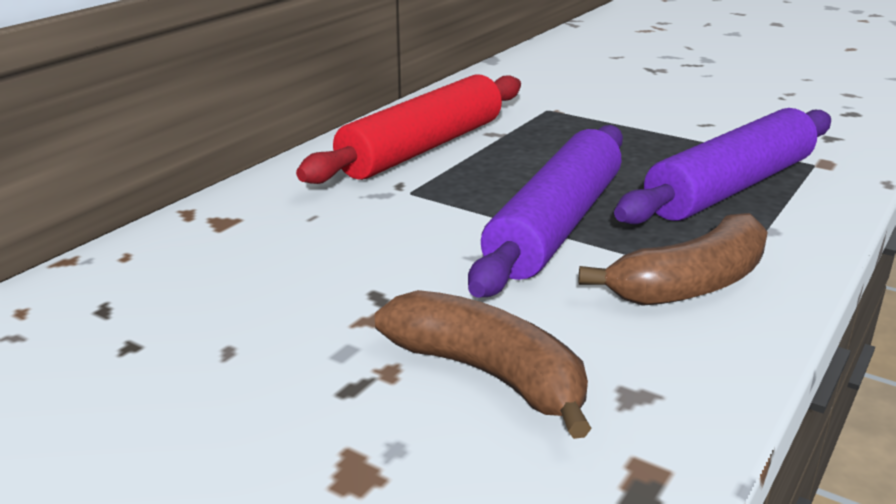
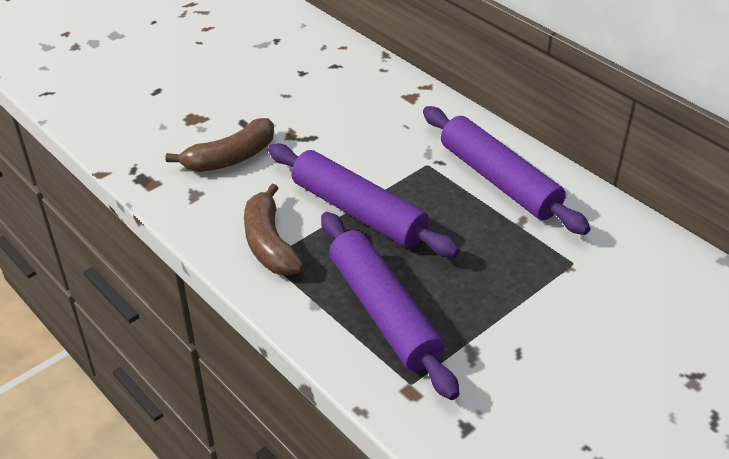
camera: 105 degrees right, 15 degrees up
(423, 148) = (498, 180): red rolling pin -> purple rolling pin

